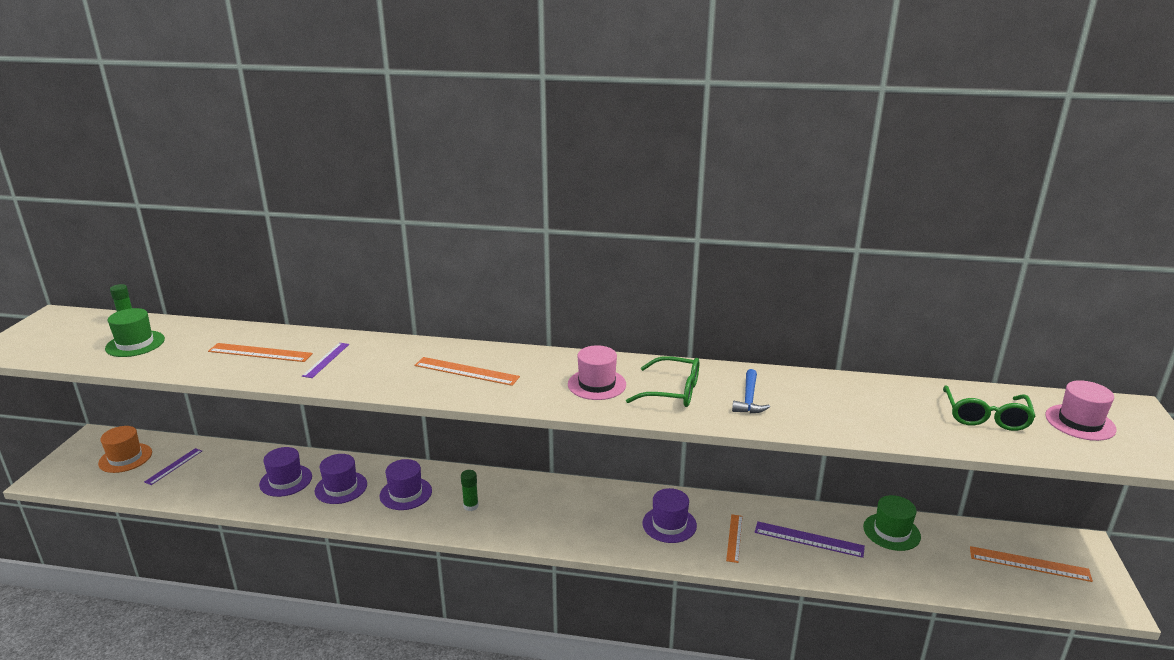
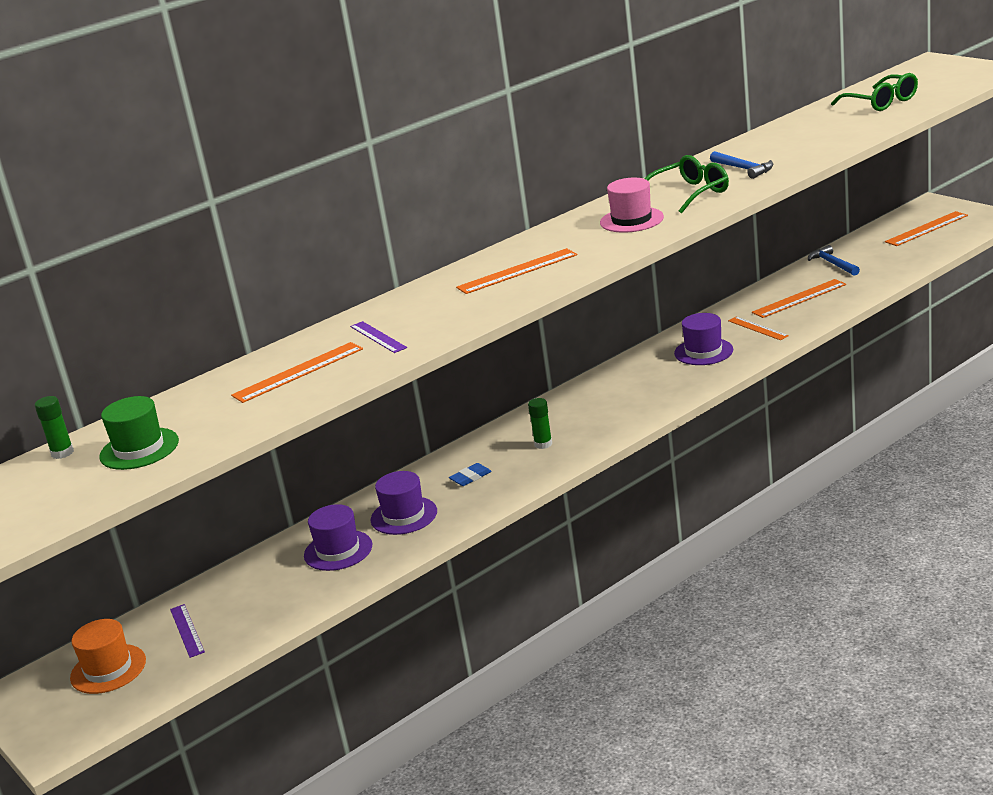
camera: 45 degrees left, 0 degrees up
(406, 493) = (470, 477): purple hat -> blue eraser
(808, 539) = (799, 298): purple ruler -> orange ruler
(891, 532) = (832, 264): green hat -> blue hammer
(1080, 422) = (926, 79): pink hat -> none

